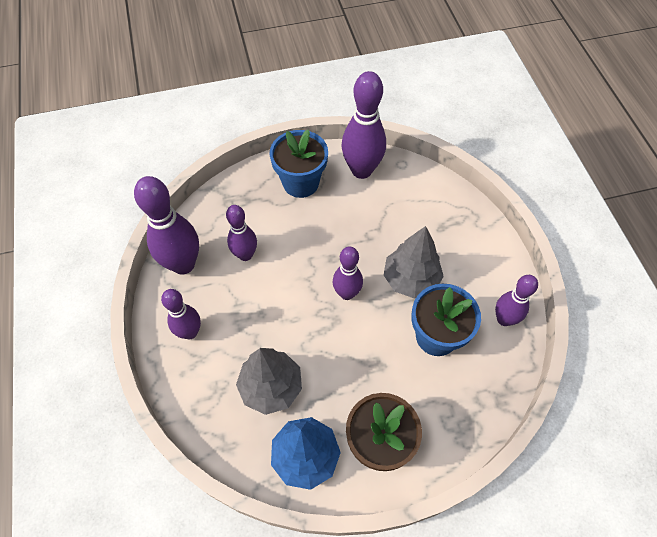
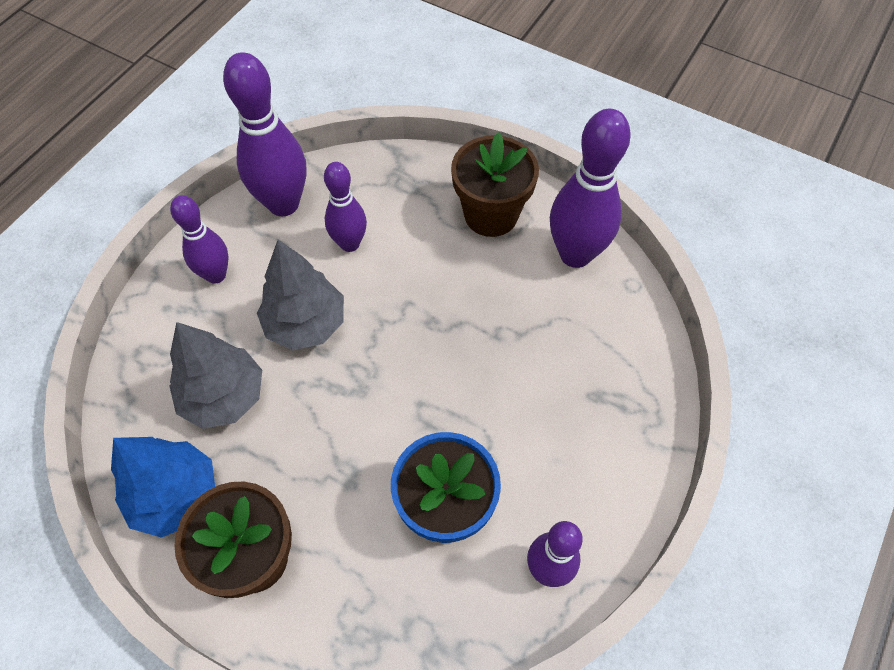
camera: 45 degrees right, 0 degrees up
(301, 183) = (491, 215): blue flower pot -> brown flower pot
(347, 293) = (403, 373): purple bowling pin -> none
(411, 279) = (490, 421): grey tree -> grey tree (306, 324)

